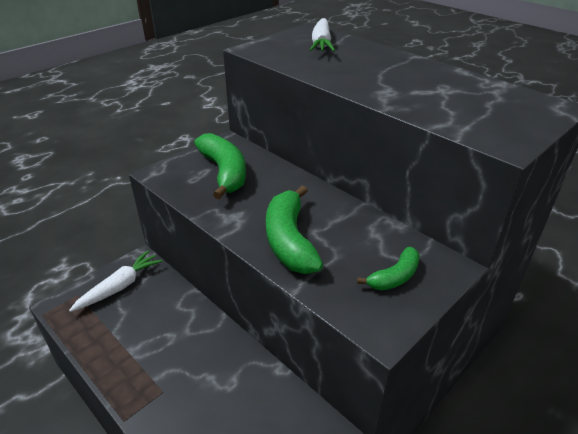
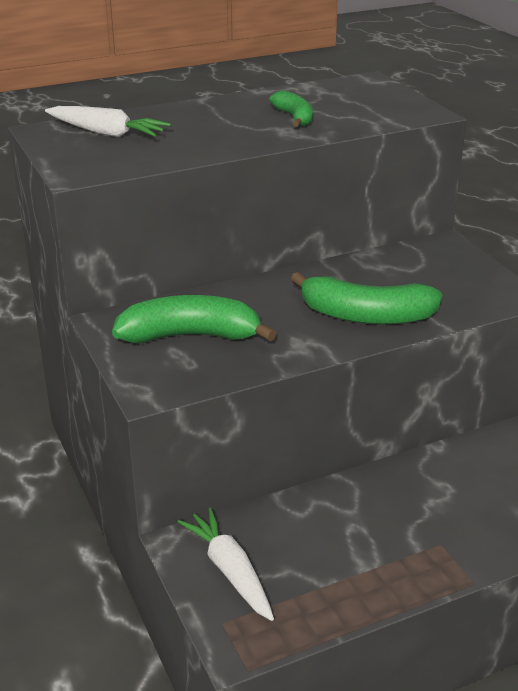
camera: 70 degrees left, 5 degrees down
(394, 277) = (449, 273): green banana -> green banana (294, 117)

